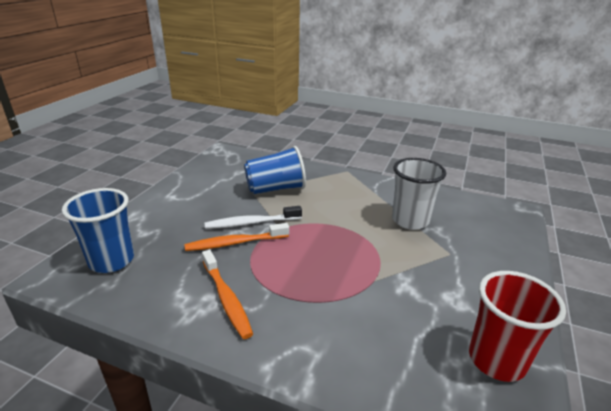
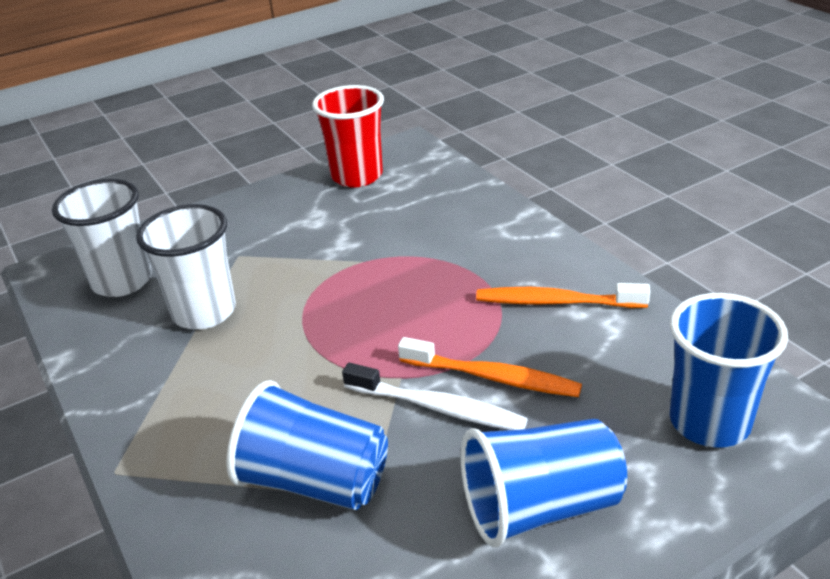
camera: 140 degrees left, 5 degrees up
(184, 208) = (540, 507): none -> blue cup
(226, 298) = (556, 302): orange toothbrush -> orange toothbrush turned 90 degrees counterclockwise
(475, 218) = (122, 281): none -> white cup

